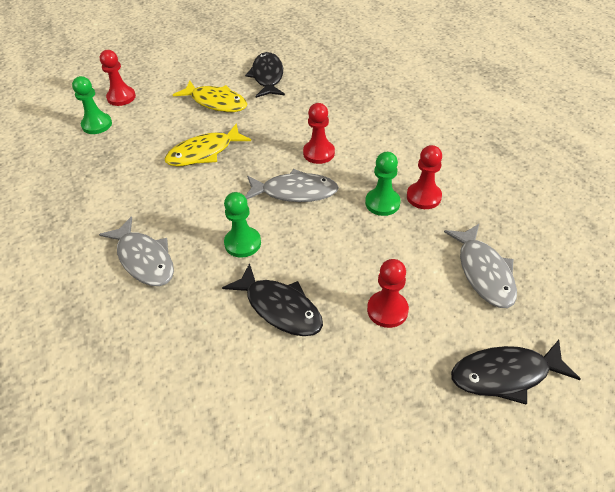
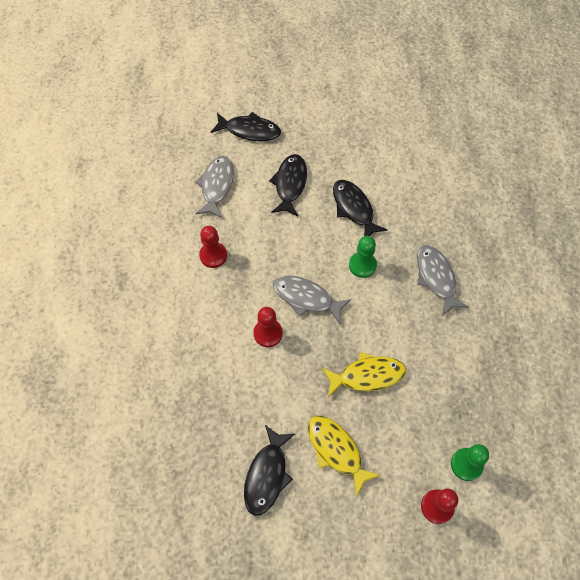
camera: 160 degrees left, 15 degrees up
(382, 203) = (246, 261): green pawn -> none
(387, 310) = (290, 184): red pawn -> black fish

